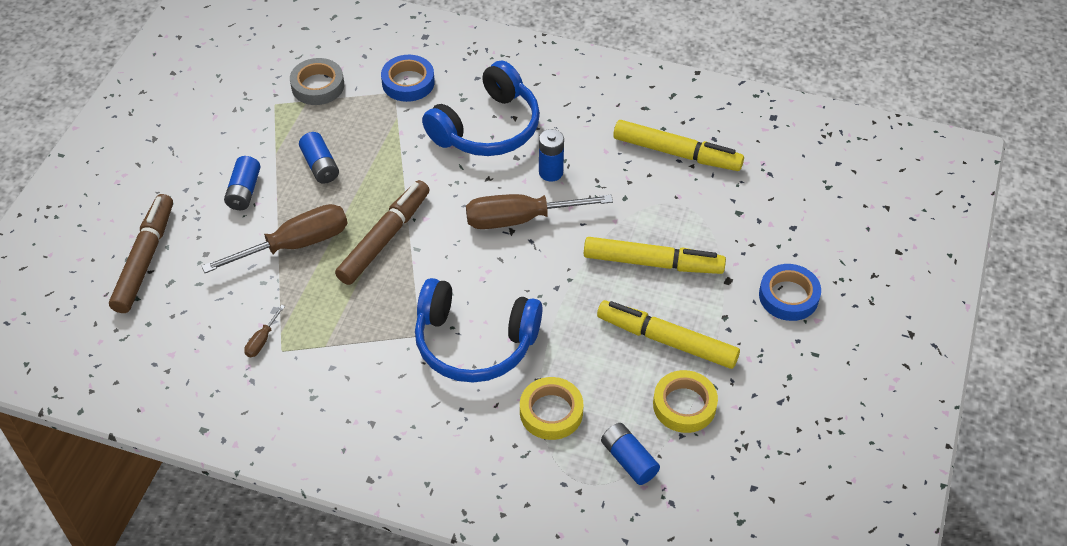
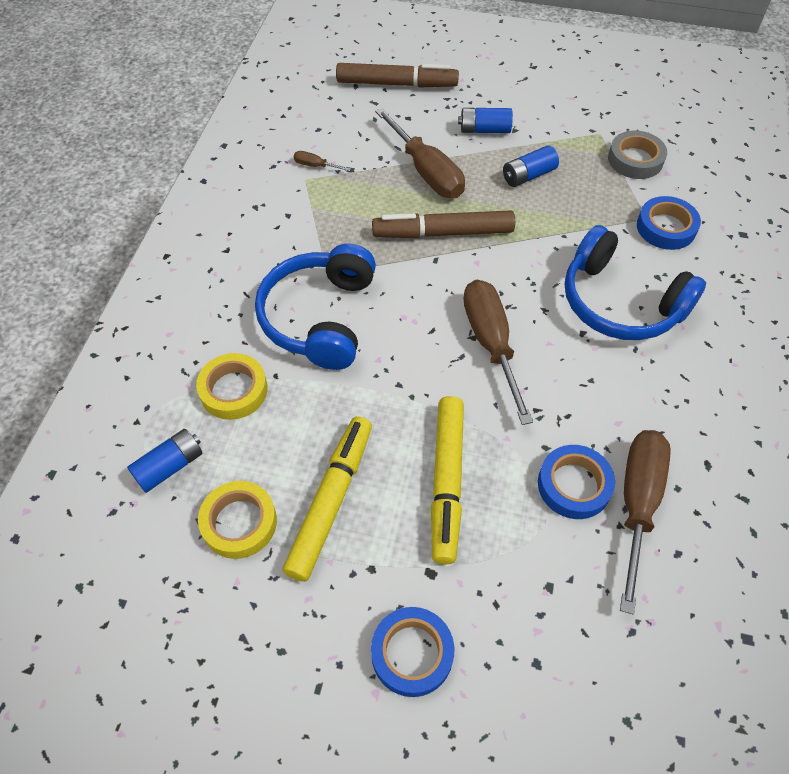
camera: 85 degrees right, 5 degrees up
(384, 239) = (444, 233): brown marker -> brown marker turned 150 degrees clockwise
(551, 172) = (567, 367): blue battery -> none
(658, 186) = (574, 485): none -> blue tape
(676, 153) = (637, 504): yellow marker -> brown screwdriver

